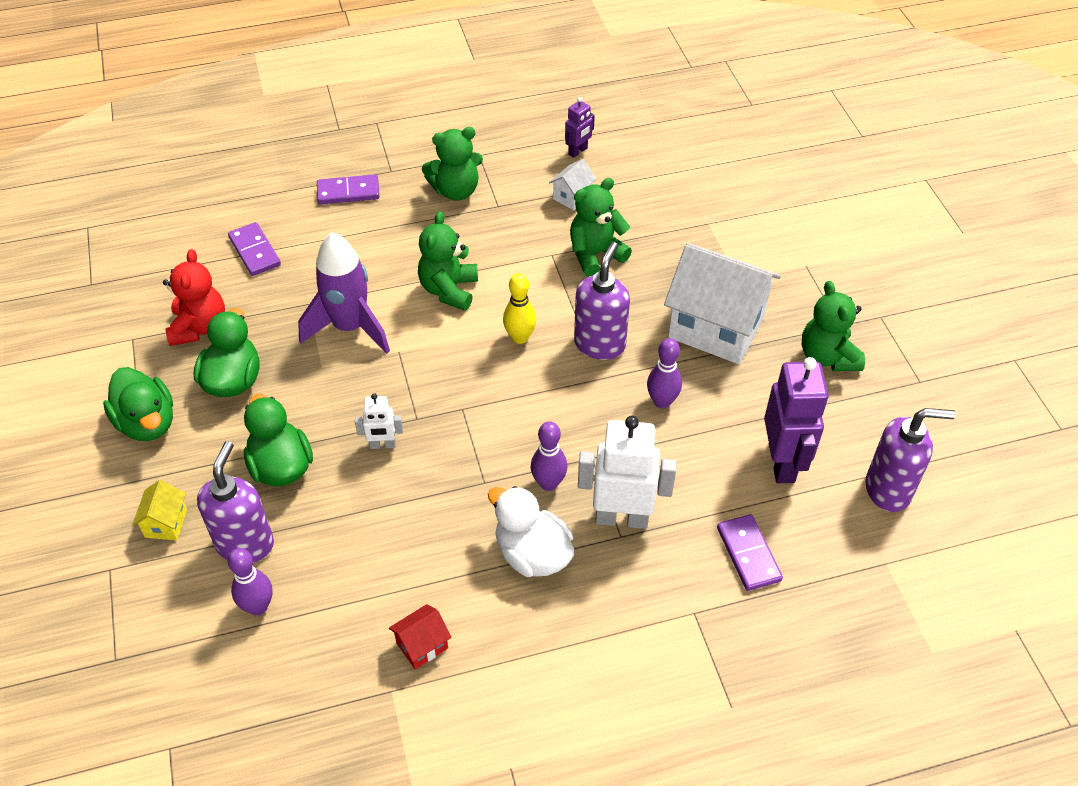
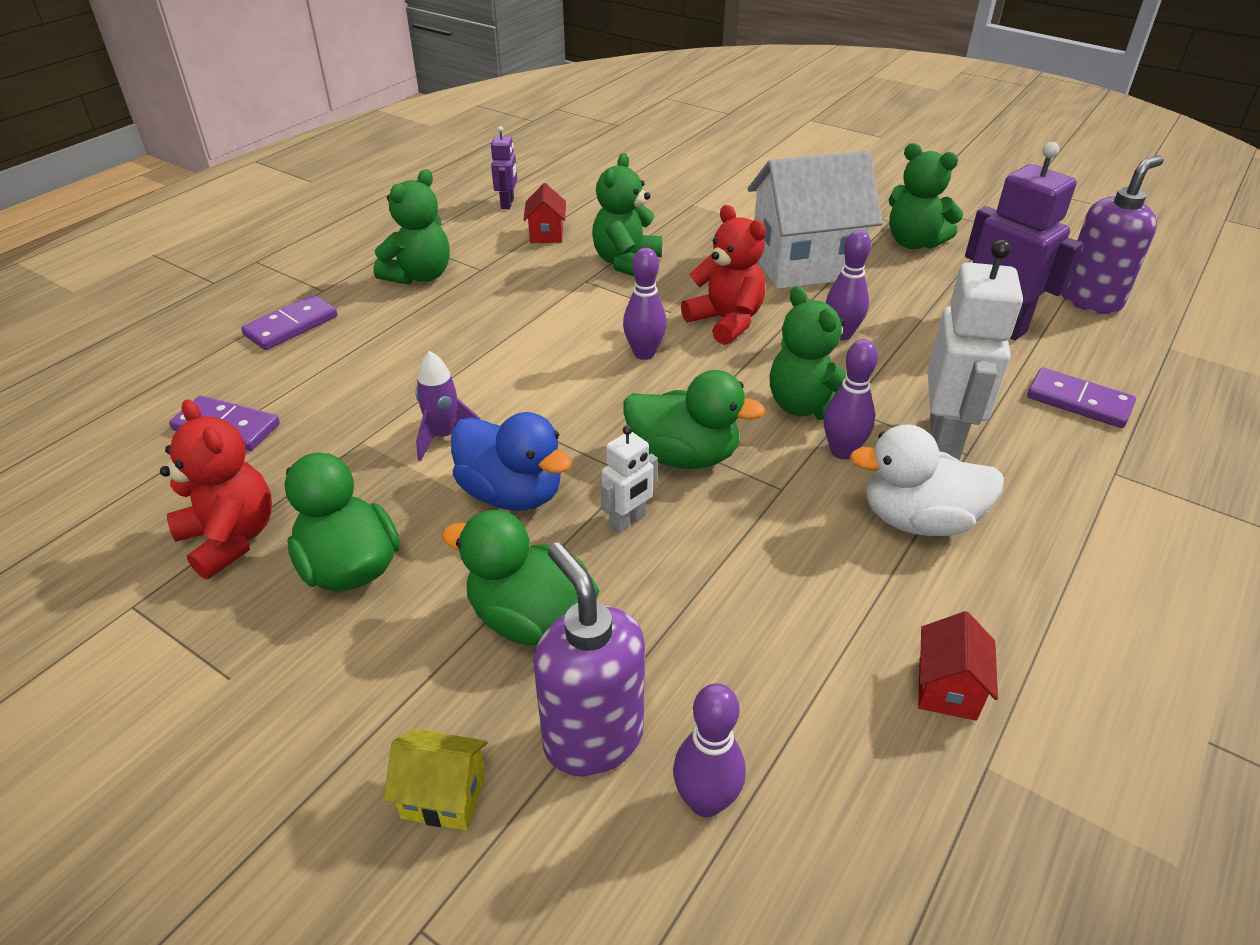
camera: 40 degrees left, 10 degrees down
(147, 423) = (269, 690): green duck -> green duck (684, 456)
(166, 523) = (444, 796): yellow house -> yellow house turned 45 degrees counterclockwise
(345, 388) = (512, 493): none -> blue duck
(350, 327) = (444, 437): purple rocket -> purple rocket, size x0.54
(449, 290) = (518, 352): green teddy bear -> green teddy bear (807, 406)
(520, 337) = (644, 353): yellow bowling pin -> purple bowling pin
(572, 197) = (546, 234): white house -> red house
(600, 344) = (726, 322): purple soap dispenser -> red teddy bear
(621, 517) = (945, 438): white robot -> white robot turned 135 degrees clockwise

